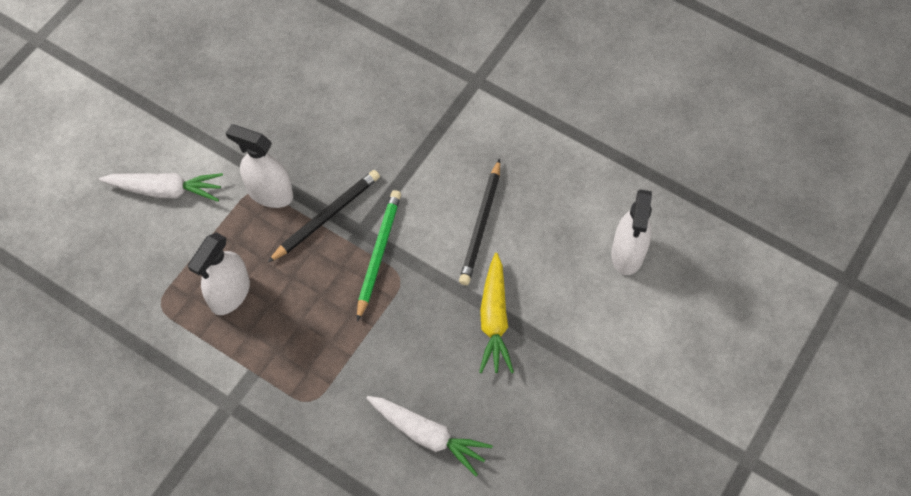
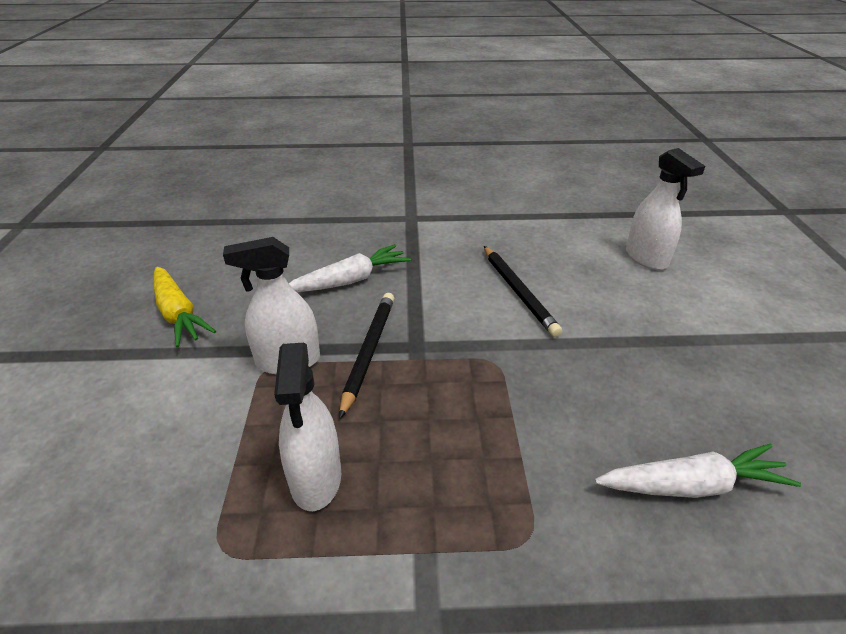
camera: 35 degrees left, 25 degrees down
(166, 190) = (149, 417): white carrot -> white carrot (350, 280)
(378, 254) = (452, 354): green pencil -> none
(494, 320) = (614, 348): yellow carrot -> yellow carrot (178, 314)

